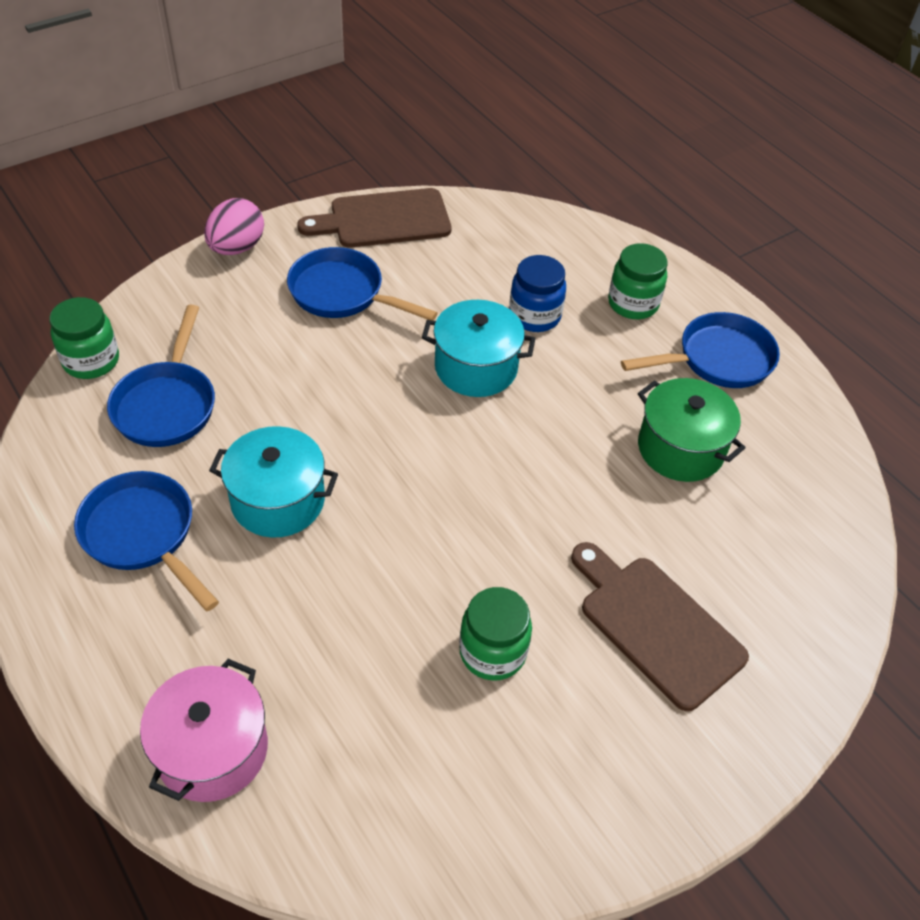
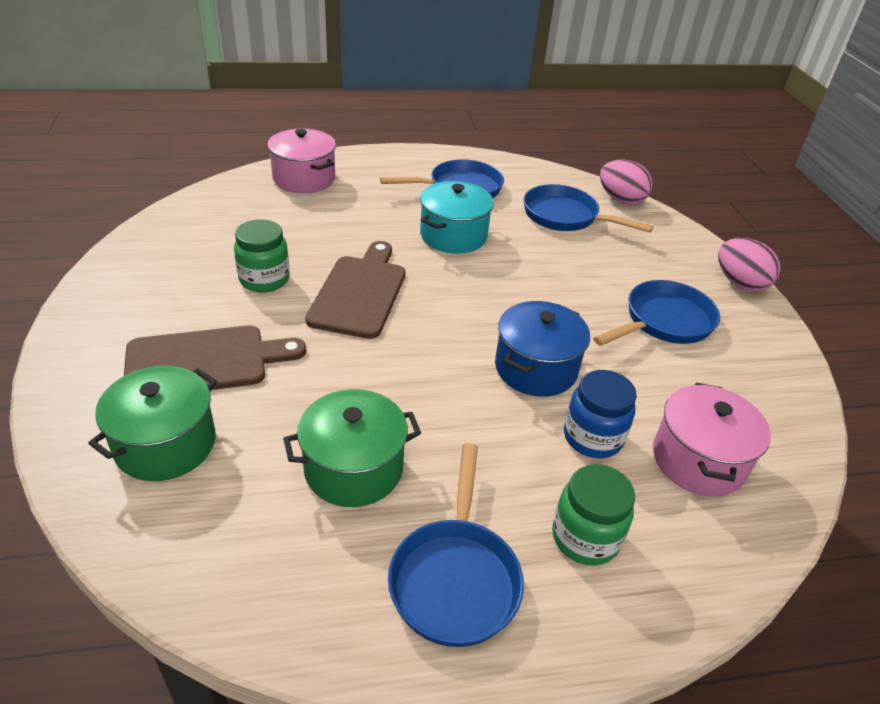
camera: 115 degrees right, 10 degrees down
(91, 361) = (620, 200): green jar -> pink egg
(384, 219) = (777, 381): brown cutting board -> brown cutting board (360, 293)
(476, 367) = (536, 368): turquoise pot -> blue pot
(513, 256) = (698, 460): none -> pink pot
(764, 590) = (165, 444): none -> green pot

